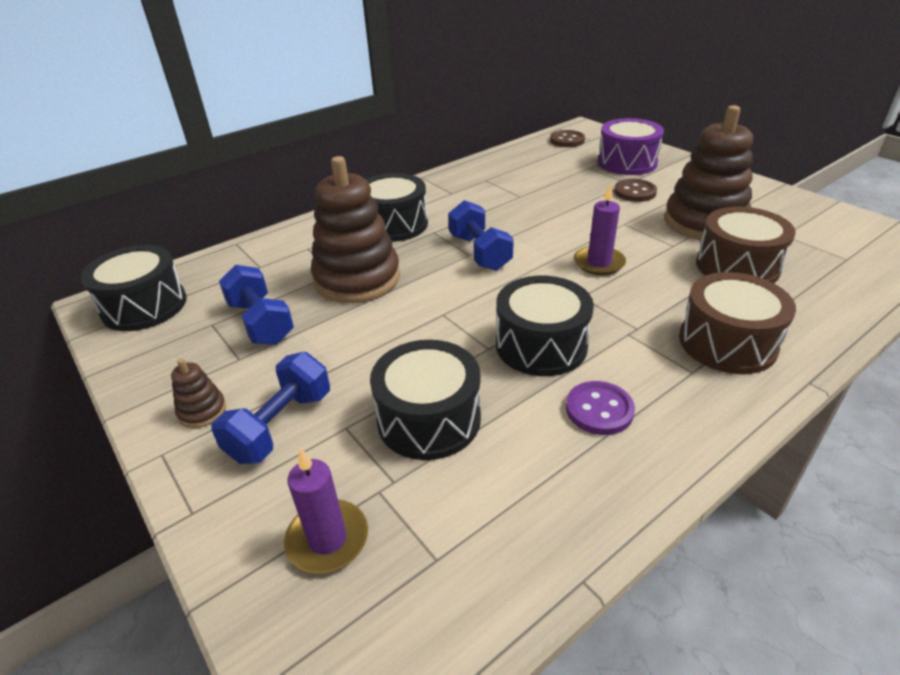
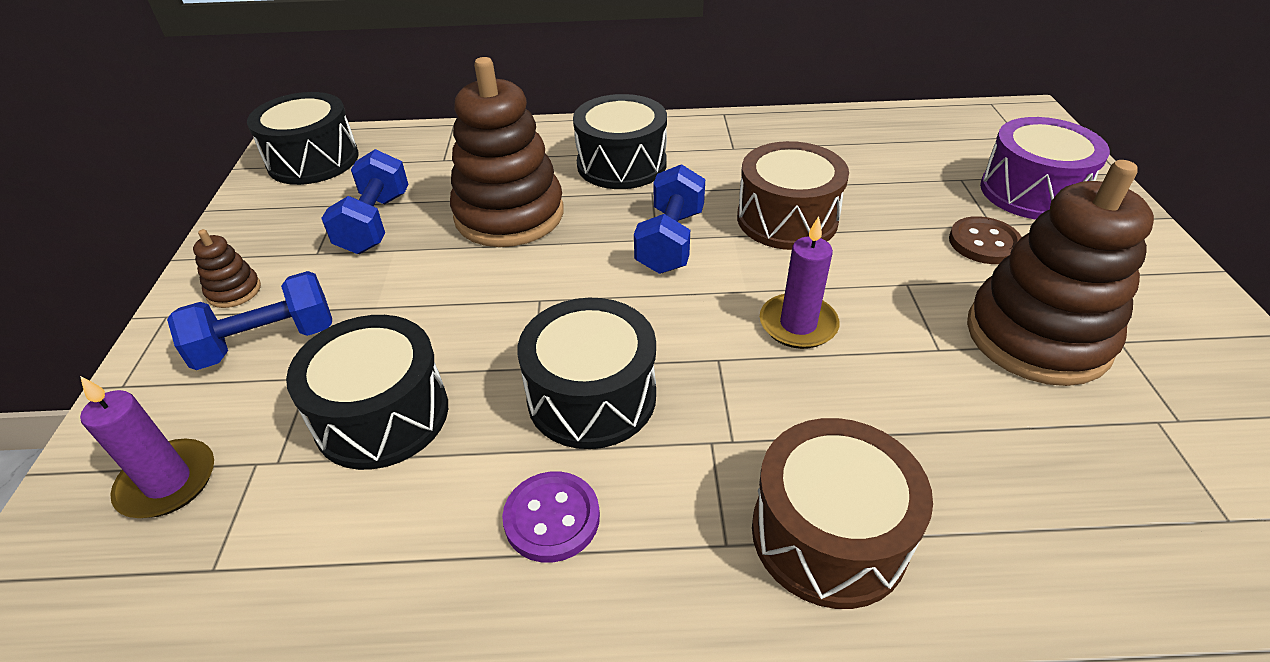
camera: 35 degrees right, 5 degrees up
(567, 140) = (980, 126): brown button -> none
(737, 266) = (1000, 430): brown drum -> brown drum (787, 219)

